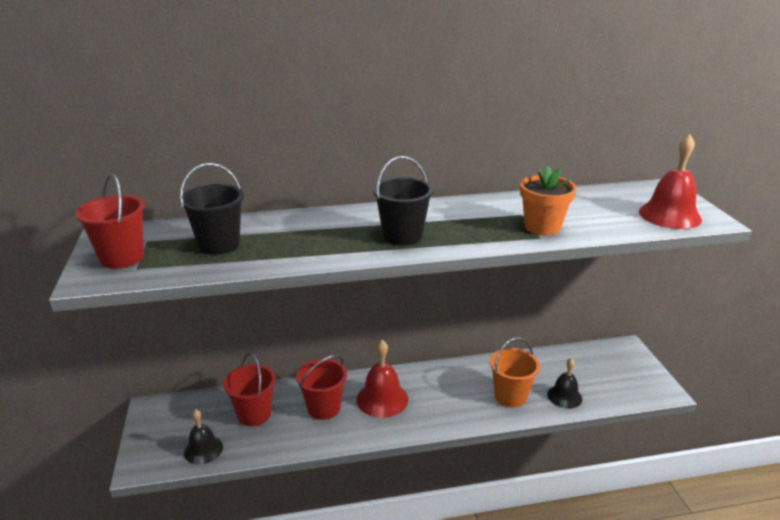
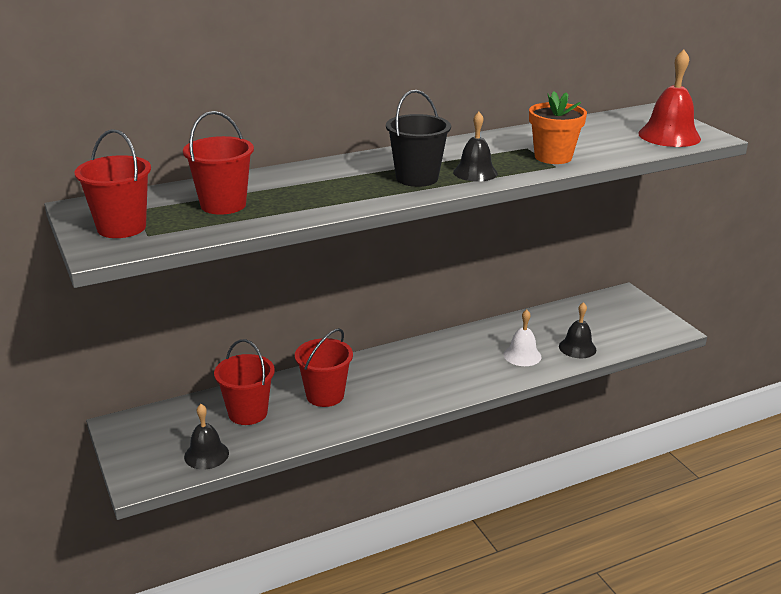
camera: 15 degrees left, 0 degrees up
(219, 244) = (223, 205): black bucket -> red bucket
(382, 399) = (386, 378): red bell -> none
(459, 236) = (475, 172): none -> black bell
(510, 396) = (522, 355): orange bucket -> white bell

